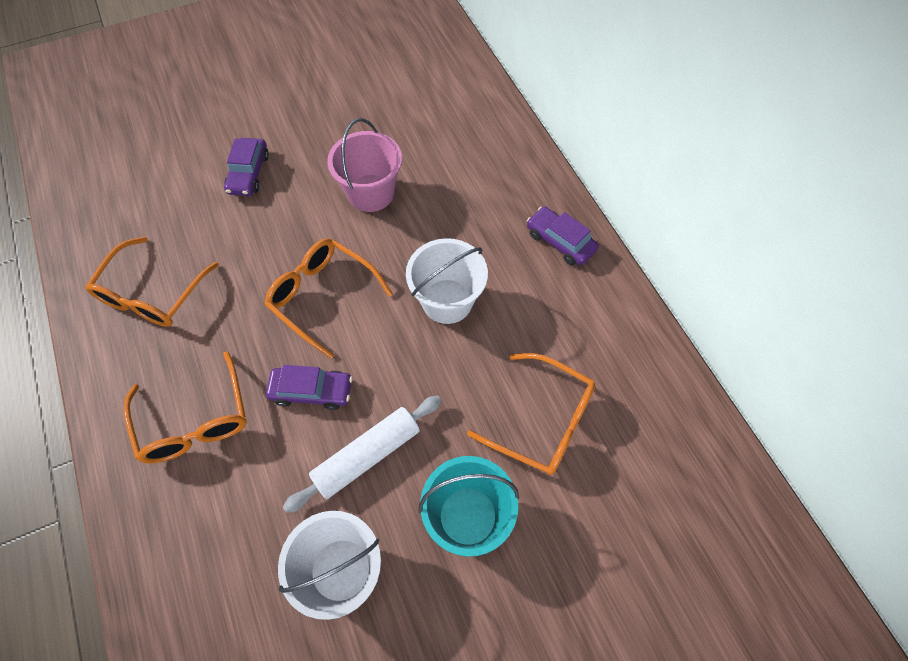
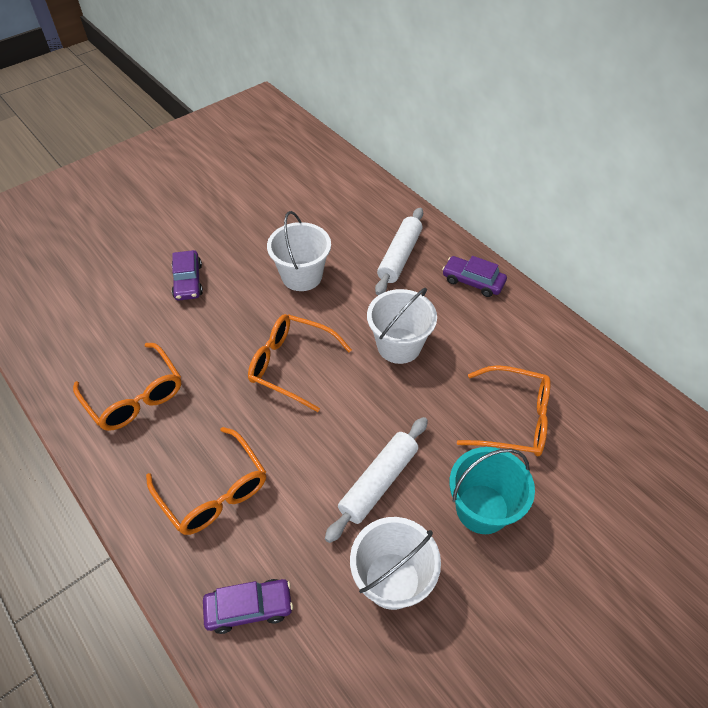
camera: 15 degrees left, 10 degrees down
(152, 294) = (135, 396): orange glasses -> orange glasses turned 45 degrees counterclockwise
(311, 391) = (310, 442): purple car -> purple car (249, 608)
(371, 193) = (302, 276): pink bucket -> white bucket
(487, 193) = (399, 257): none -> white rolling pin

